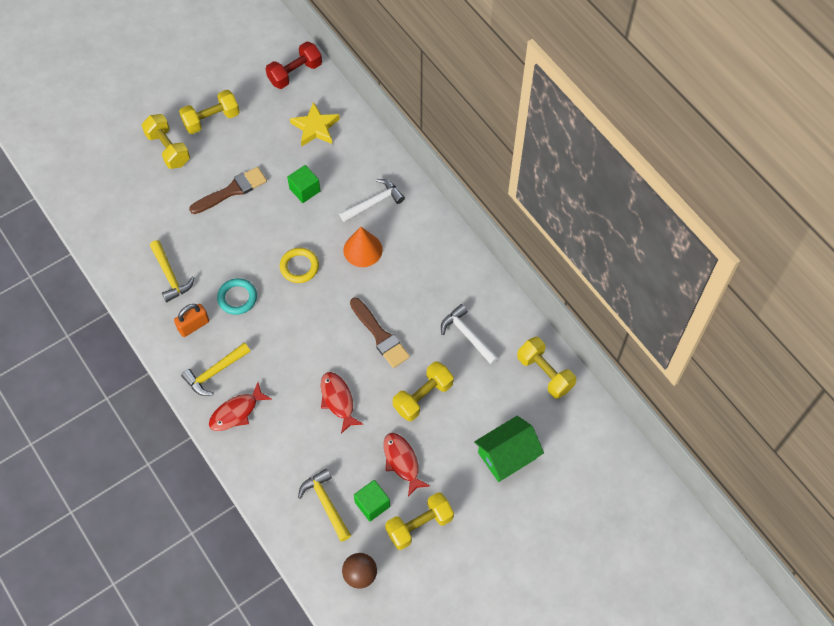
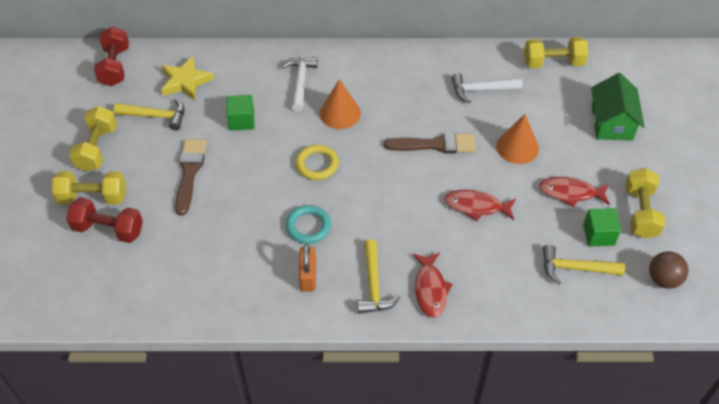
camera: 55 degrees left, 10 degrees down
(148, 178) = (108, 229): none -> red dumbbell
(170, 276) = (235, 267): yellow hammer -> yellow hammer (156, 116)
(423, 397) = (517, 147): yellow dumbbell -> orange cone

